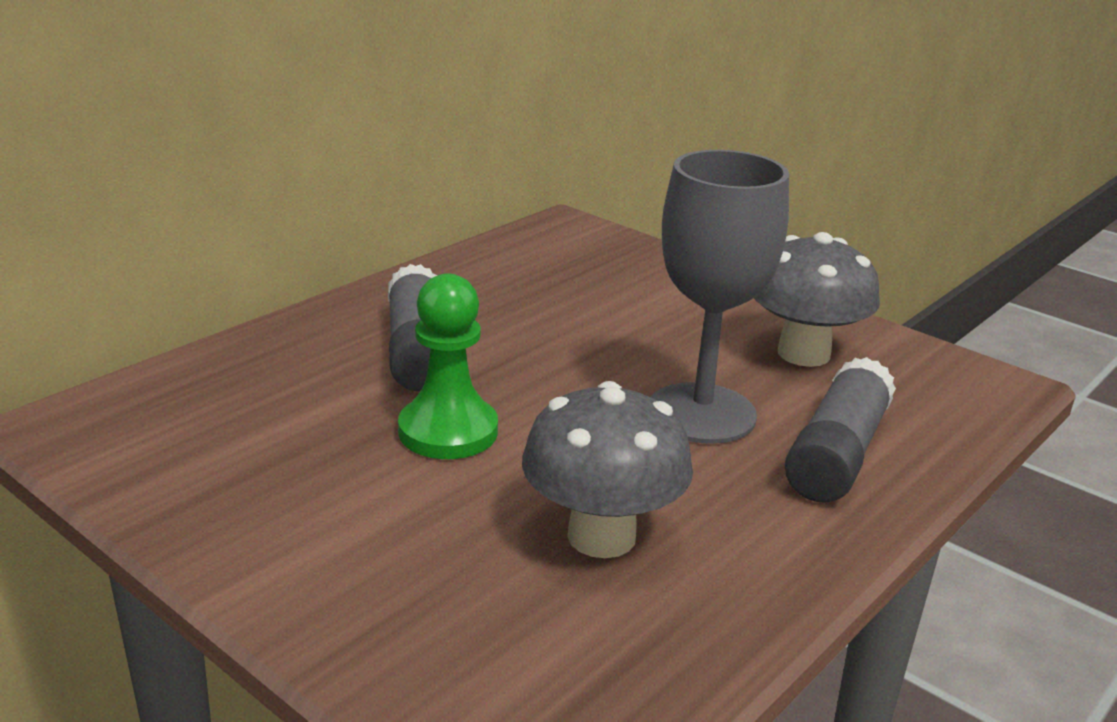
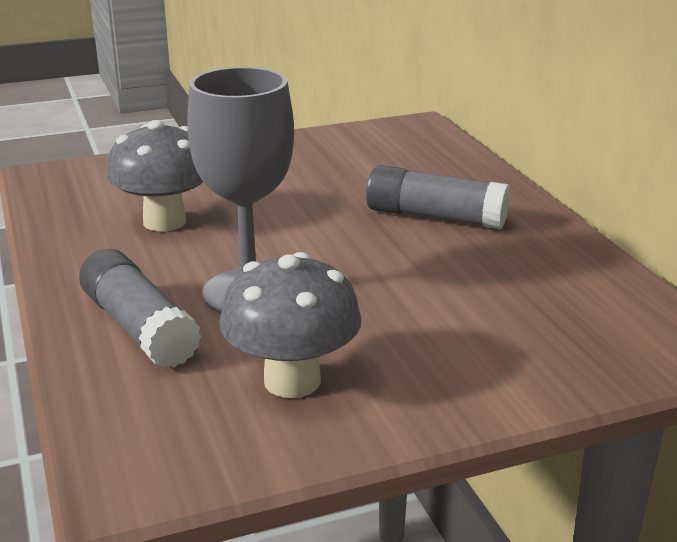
camera: 120 degrees right, 0 degrees up
(448, 431) = (317, 206): green pawn -> none

